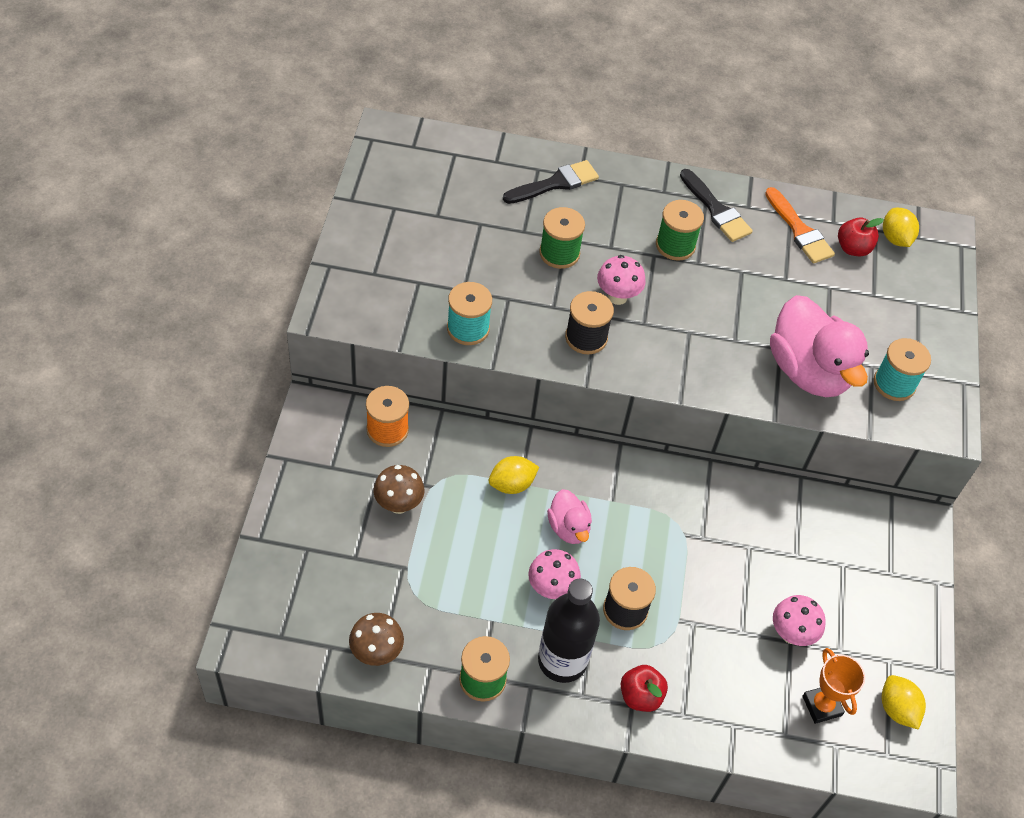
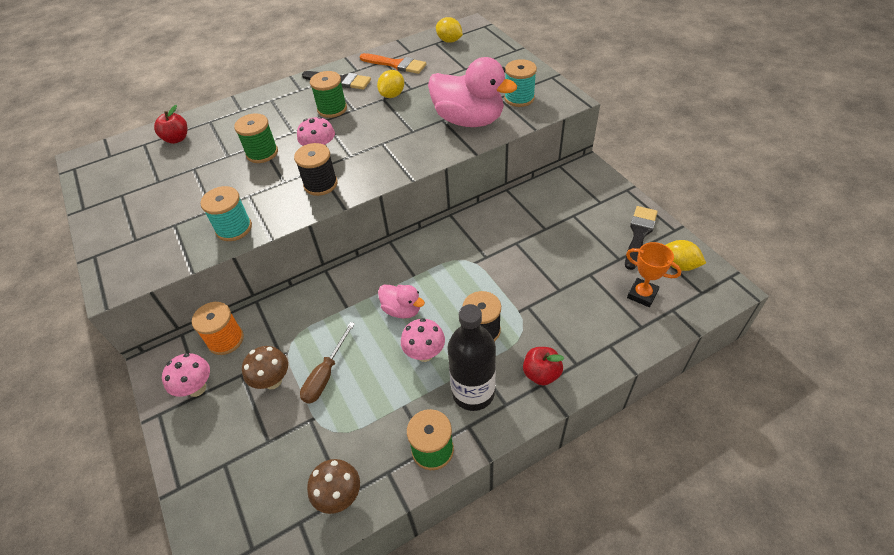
camera: 30 degrees left, 5 degrees down
(448, 536) = (326, 374): none -> brown screwdriver
(512, 484) = (342, 311): yellow lemon -> yellow lemon (392, 95)
(555, 183) = (227, 122): black brush -> black brush (639, 234)
(791, 634) = (586, 270): pink mushroom -> pink mushroom (197, 388)
(853, 248) = (432, 56): red apple -> red apple (177, 139)

